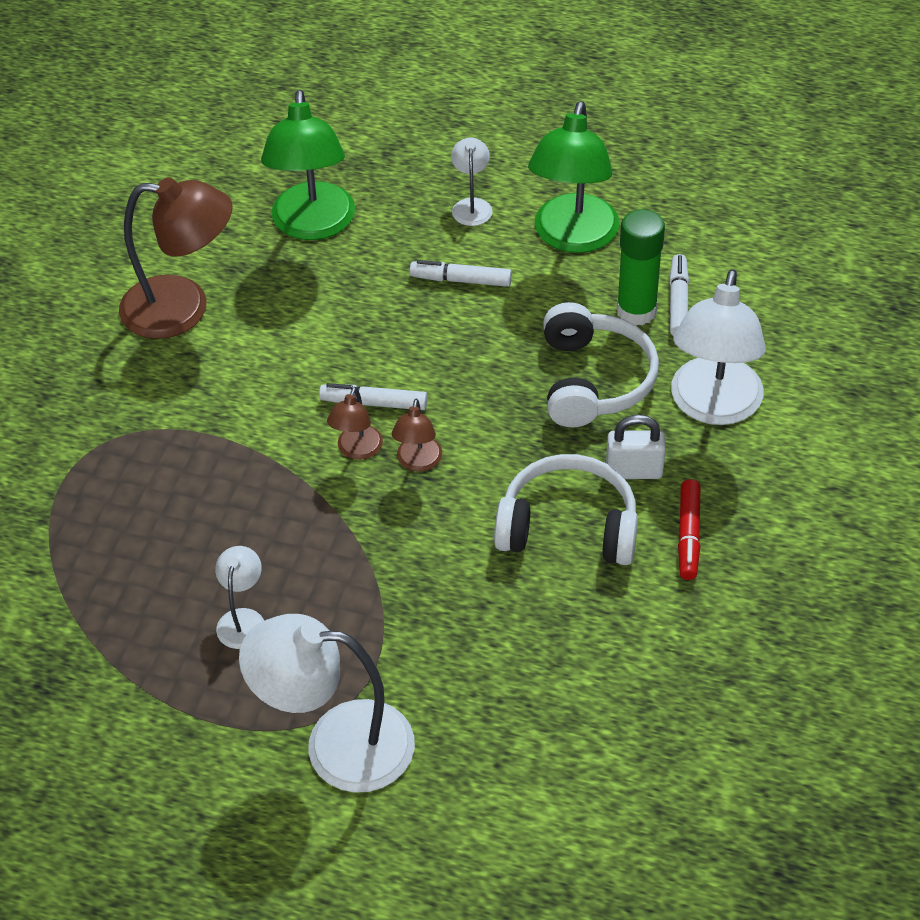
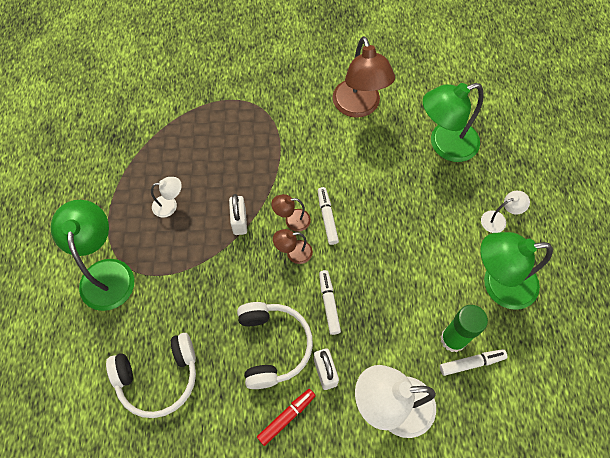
camera: 70 degrees right, 15 degrees up
(325, 523) = (239, 221): none -> white padlock
(337, 744) = (106, 273): white lamp -> green lamp
(461, 280) = (436, 232): white marker -> white marker (329, 303)
(594, 380) = (387, 329): white headphones -> white headphones (158, 378)
(688, 535) = (286, 417): red marker -> red marker turned 150 degrees clockwise

